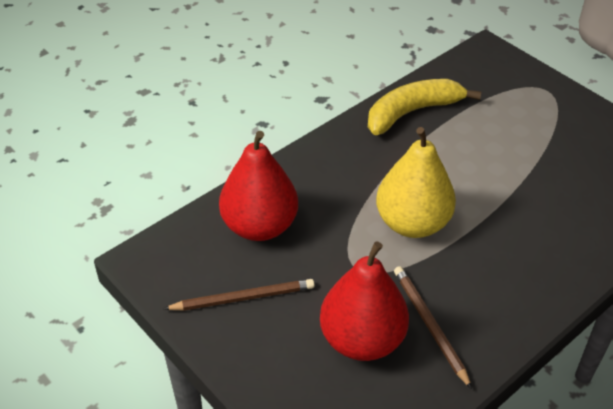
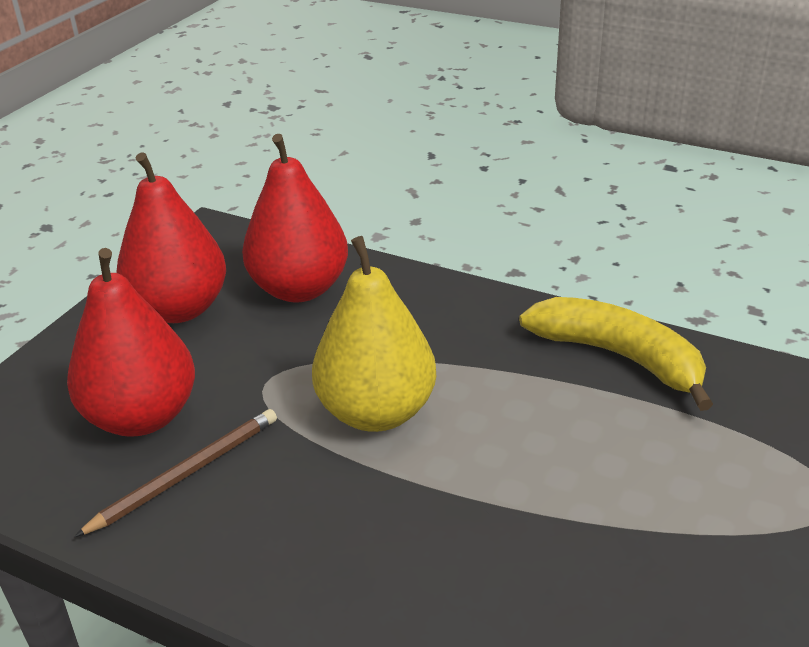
camera: 70 degrees right, 10 degrees down
(243, 298) = (179, 309): brown pencil -> red pear

